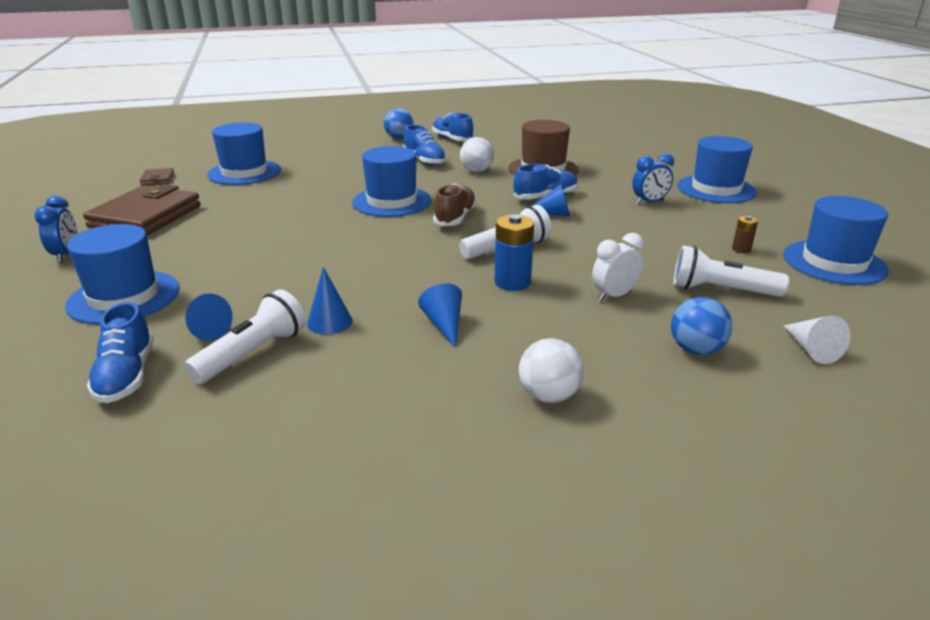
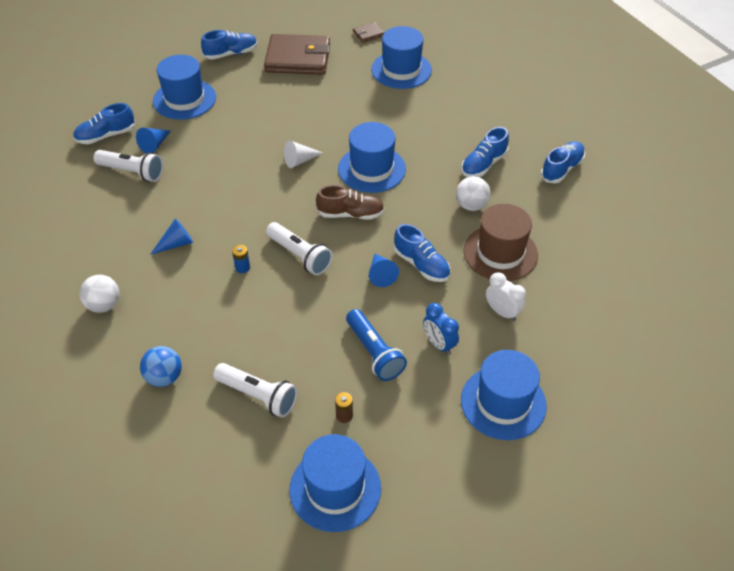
camera: 75 degrees right, 20 degrees up
(66, 255) = (231, 54): blue clock -> blue shoe
(329, 322) = (171, 191): blue cone -> none
(399, 138) = (542, 131): blue ball -> none
(512, 282) = (242, 267): blue battery -> blue battery, size x0.54
(614, 296) = (234, 328): white clock -> white clock (502, 312)
(658, 228) = (374, 353): none -> blue flashlight
(721, 290) = (258, 396): white flashlight -> white flashlight turned 120 degrees clockwise
(811, 349) = (175, 447): white cone -> white cone (300, 160)

